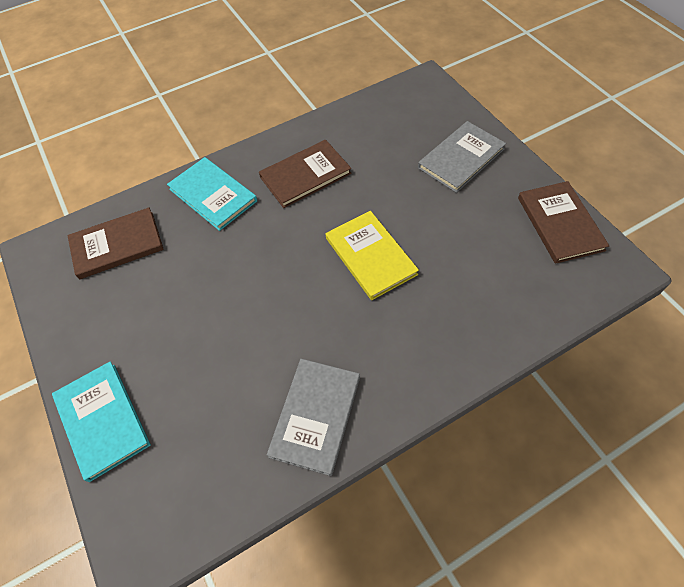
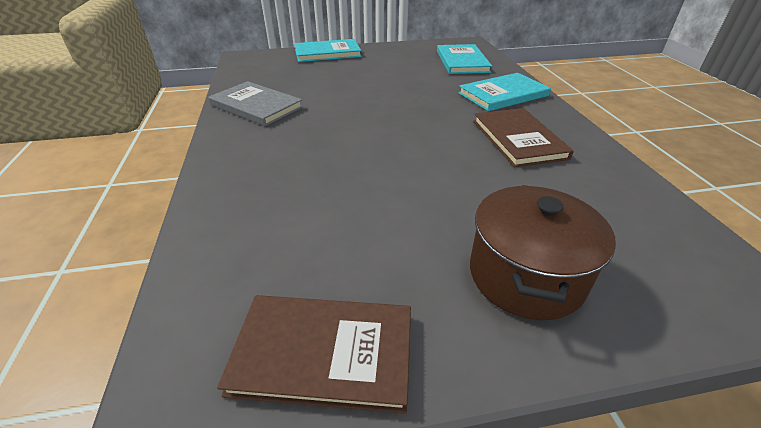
camera: 105 degrees right, 20 degrees down
(117, 245) = (462, 61): brown book -> turquoise book
(370, 256) = (383, 155): yellow book -> none
(461, 158) = (525, 275): grey book -> brown pot

